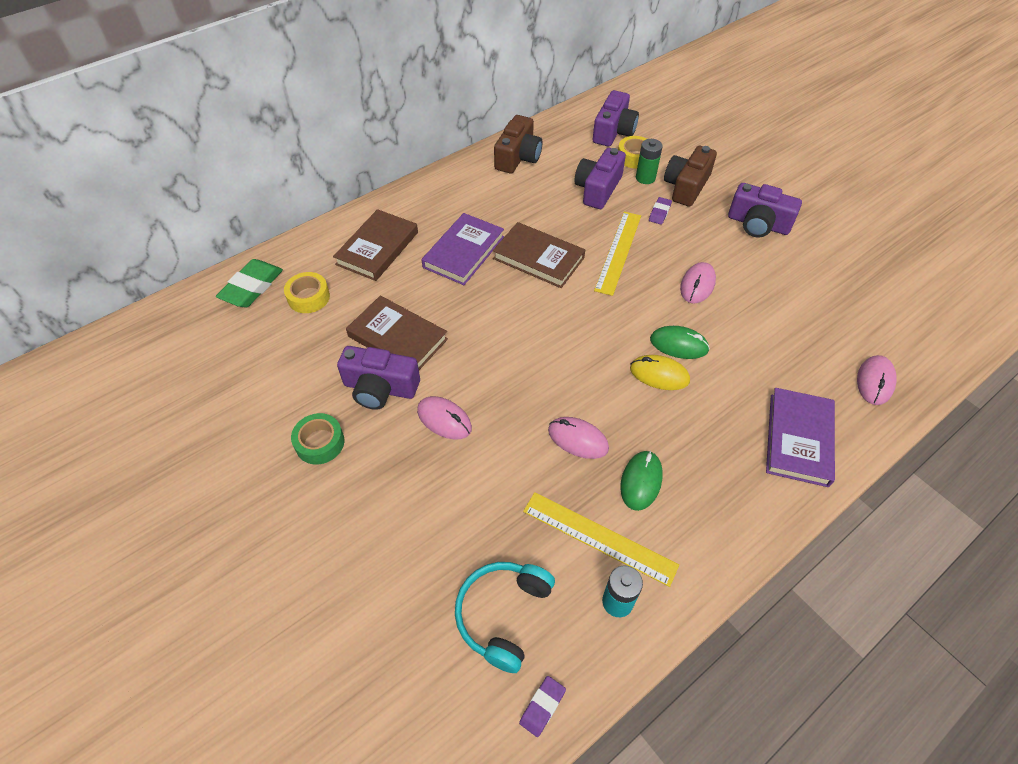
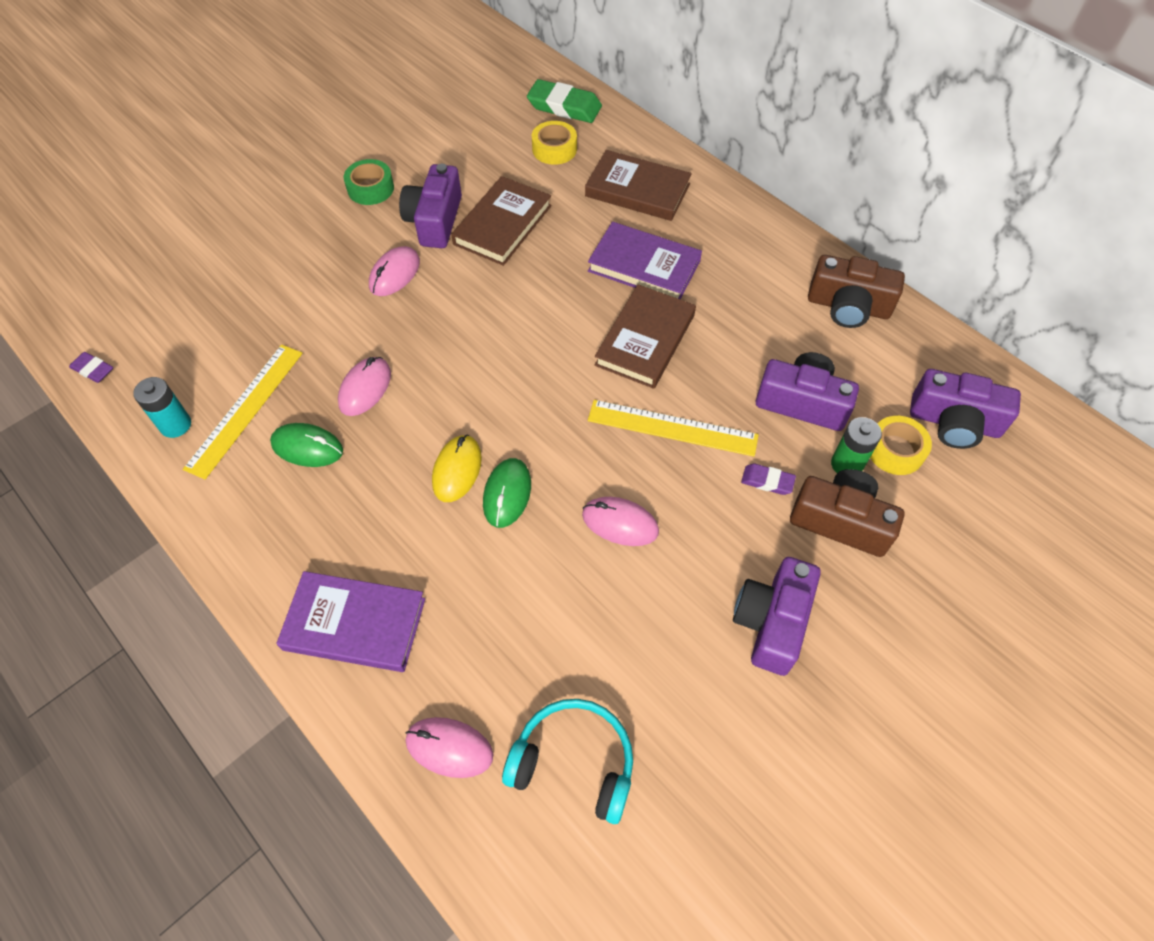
camera: 85 degrees right, 5 degrees up
(502, 614) = (179, 336): turquoise headphones -> turquoise headphones (574, 762)

